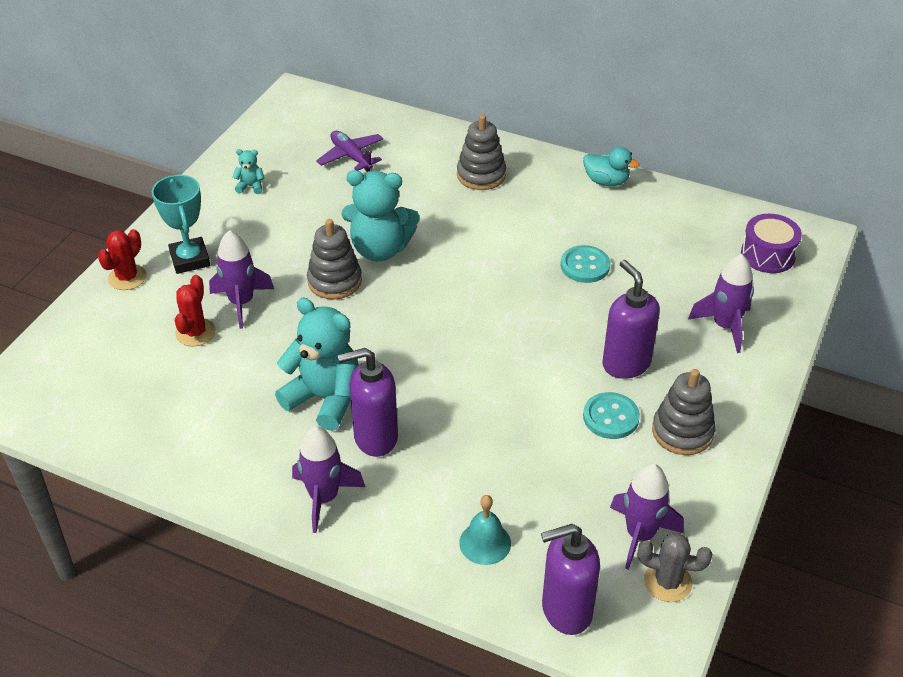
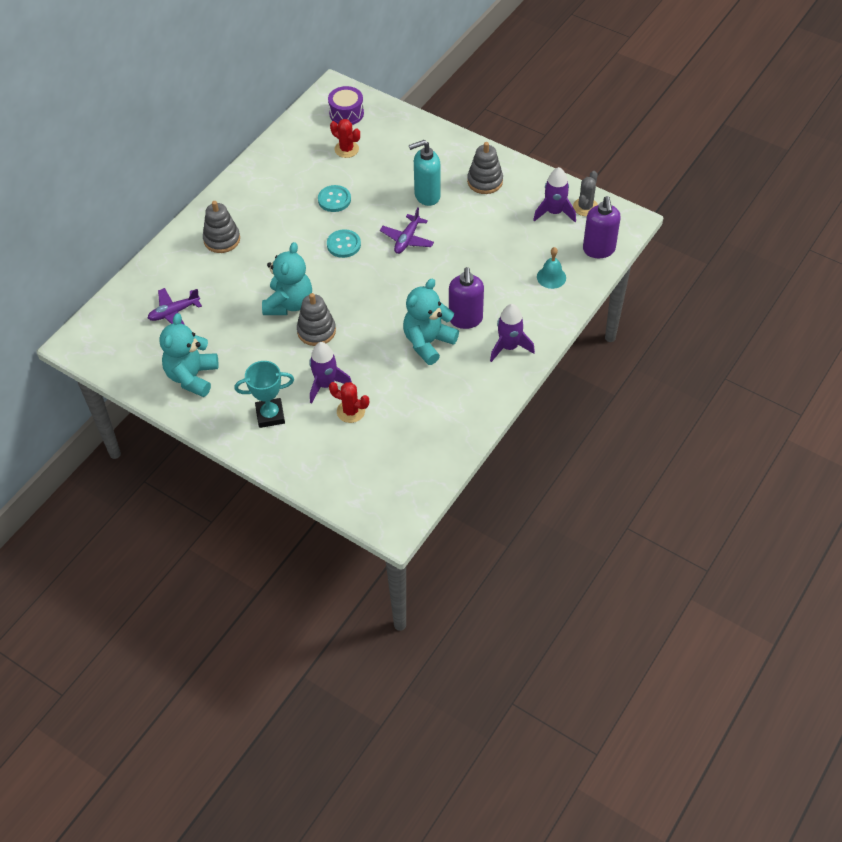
camera: 80 degrees left, 10 degrees up
(127, 277) = (281, 454): red cactus -> red cactus (346, 149)
(250, 186) = (192, 376): turquoise teddy bear -> turquoise teddy bear, size x2.31
(526, 352) = (407, 239): none -> purple plane
(606, 181) = (250, 175): turquoise duck -> none
(610, 417) = (468, 209): turquoise button -> turquoise button (343, 244)
(625, 364) = (427, 195): purple soap dispenser -> turquoise soap dispenser
(725, 326) = (405, 146): purple rocket -> none

